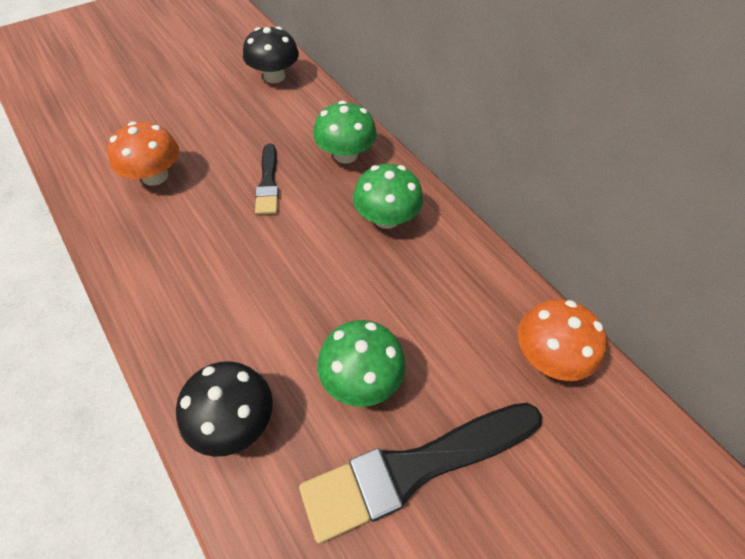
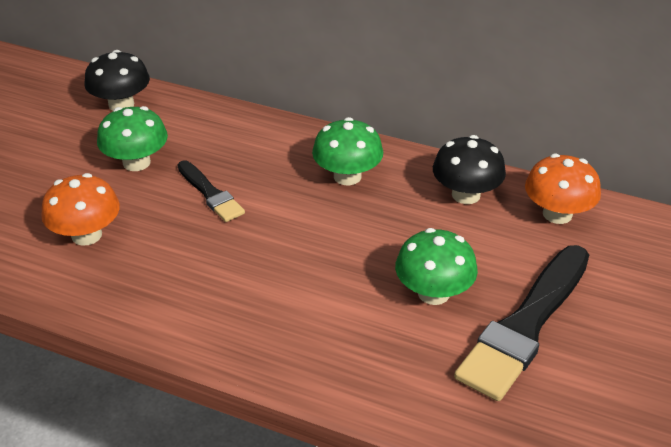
camera: 30 degrees left, 15 degrees down
(234, 421) = (360, 369): black mushroom -> black mushroom (466, 195)
(345, 155) = (262, 143): green mushroom -> green mushroom (136, 162)

